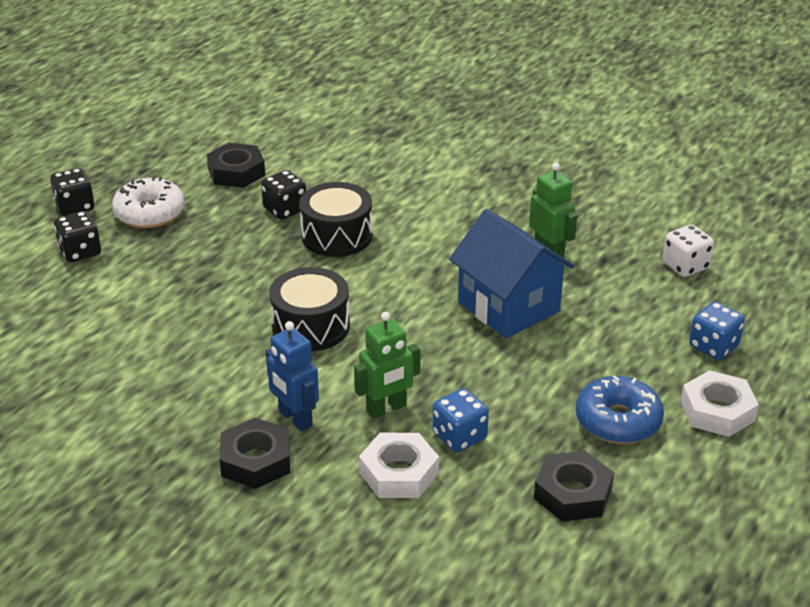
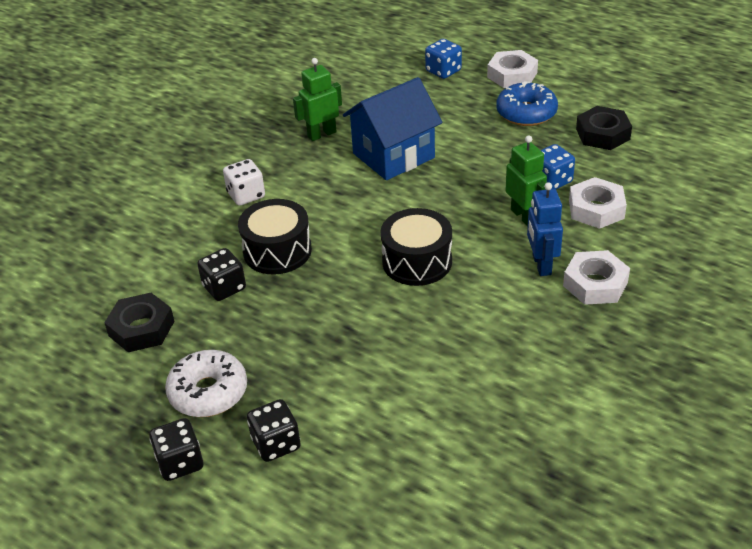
camera: 85 degrees left, 5 degrees up
(256, 460) = (595, 284): black nut -> white nut
(295, 419) = (541, 265): blue robot -> blue robot turned 120 degrees clockwise
(685, 266) = (347, 75): white dice -> white dice (246, 195)

